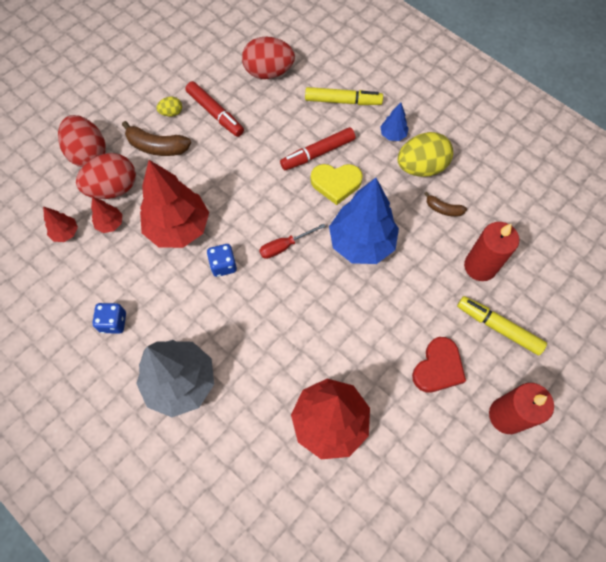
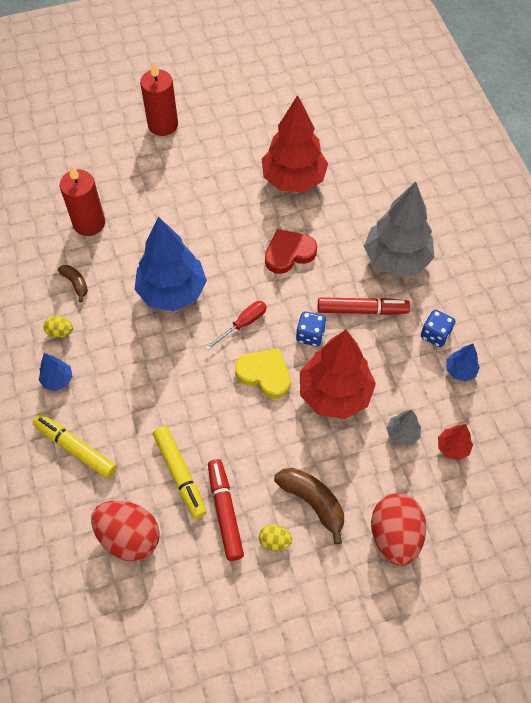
camera: 150 degrees left, 5 degrees down
(79, 300) = (460, 370): none -> blue tree
(110, 224) = (402, 434): red tree -> grey tree
(113, 188) = (383, 474): red egg -> none
(284, 246) = (243, 324): red screwdriver -> red screwdriver turned 45 degrees counterclockwise
(318, 153) = (147, 401): red marker -> red marker (362, 310)
(336, 183) = (153, 359): yellow heart -> yellow heart (264, 374)
(421, 167) = (60, 332): yellow egg -> yellow egg, size x0.47
(438, 367) = (186, 173): red heart -> red heart (289, 253)
(498, 327) = (116, 176): yellow marker -> yellow marker (180, 474)

